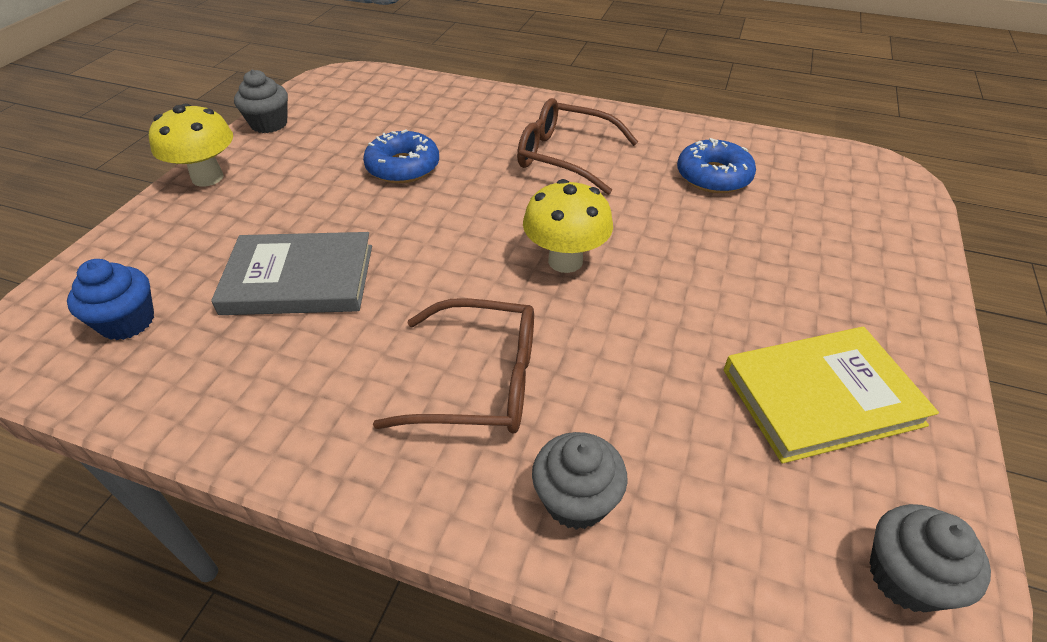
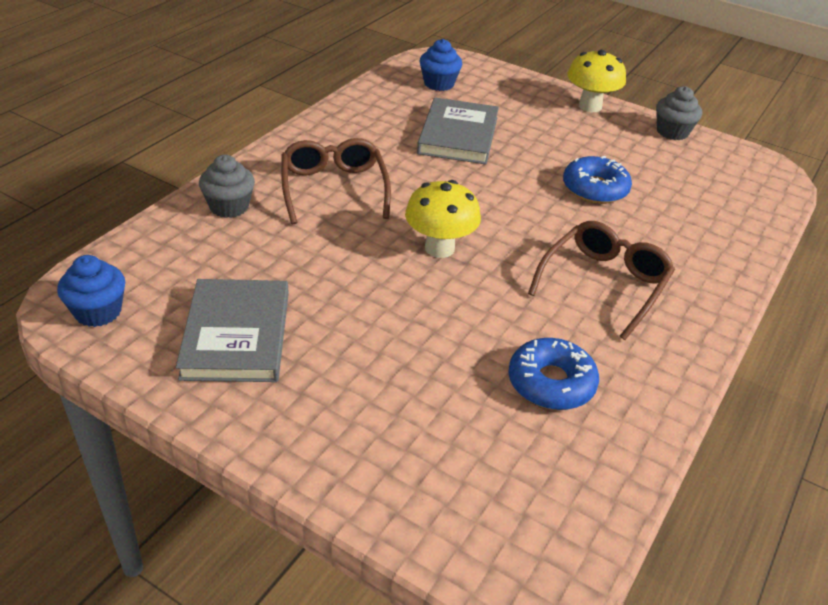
camera: 100 degrees right, 5 degrees down
(479, 381) = (334, 189): brown glasses -> brown glasses turned 150 degrees clockwise
(821, 397) = (236, 335): yellow book -> grey book
(905, 577) = (98, 312): grey cupcake -> blue cupcake

